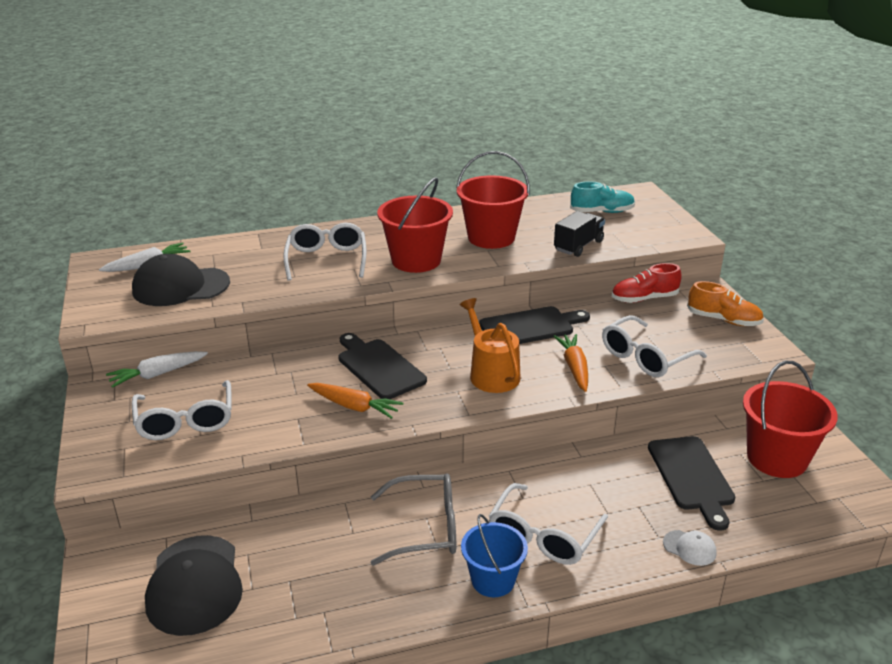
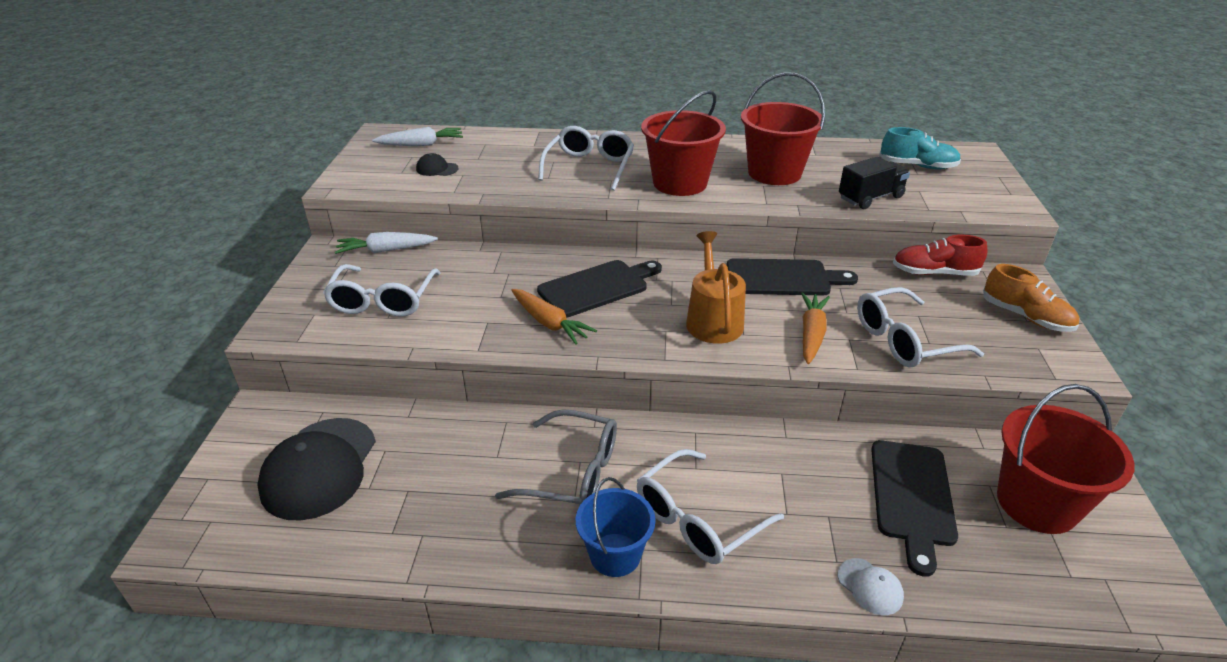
camera: 20 degrees right, 5 degrees up
(181, 287) = (437, 169): black cap -> black cap, size x0.44
(379, 367) = (597, 287): black cutting board -> black cutting board turned 75 degrees clockwise

